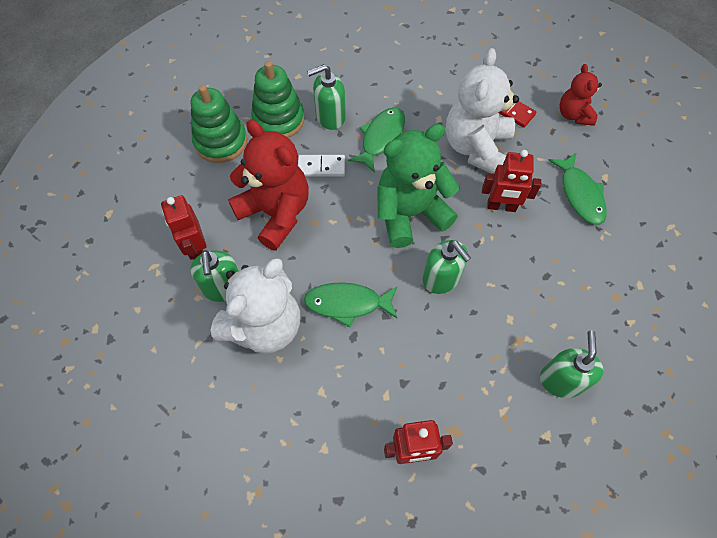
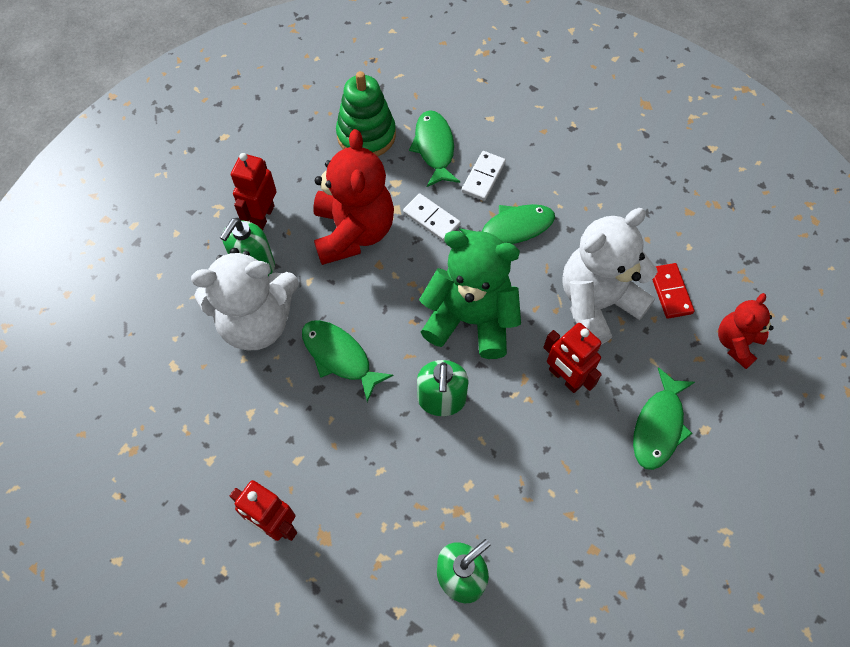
camera: 40 degrees right, 0 degrees up
(278, 119) = (434, 148): green stacking toy -> green fish
(330, 117) = (483, 177): green soap dispenser -> white domino

